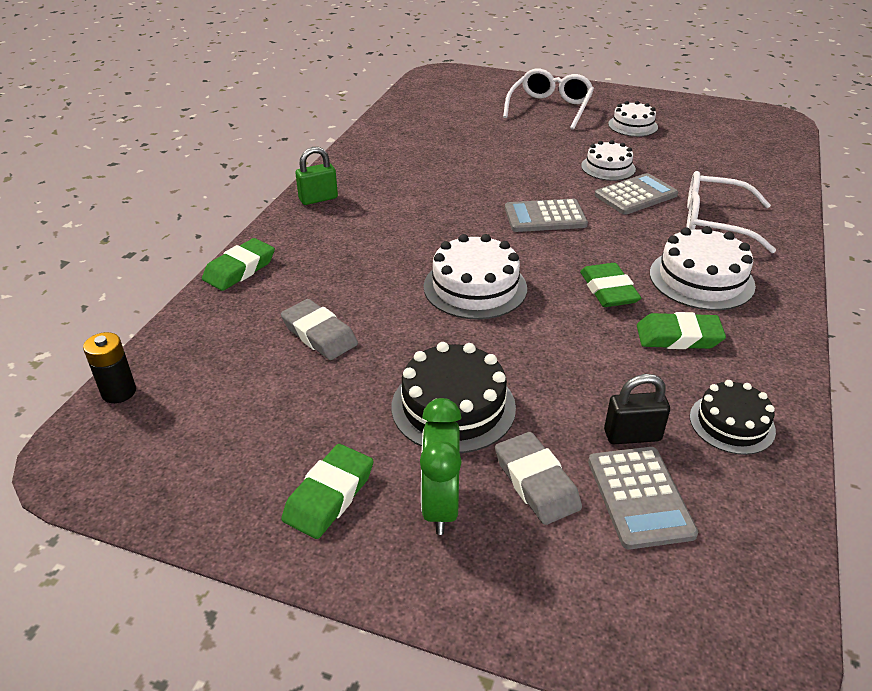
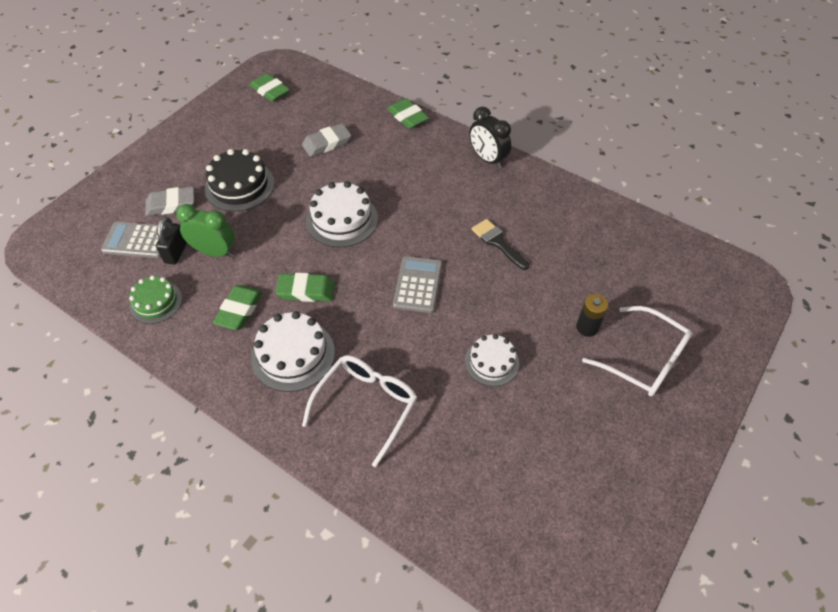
camera: 105 degrees right, 15 degrees up
(119, 392) = (316, 74): black battery -> black battery (587, 327)
(318, 199) = (487, 159): green padlock -> black clock
(329, 495) = (209, 134): green eraser -> green eraser (270, 91)
(440, 505) = (180, 168): green clock -> green clock (214, 252)
(455, 179) = (497, 242): none -> black brush
(632, 125) = (586, 425): white cake -> none
(635, 195) = (433, 363): grey calculator -> none
(732, 423) = (156, 302): black cake -> green cake

